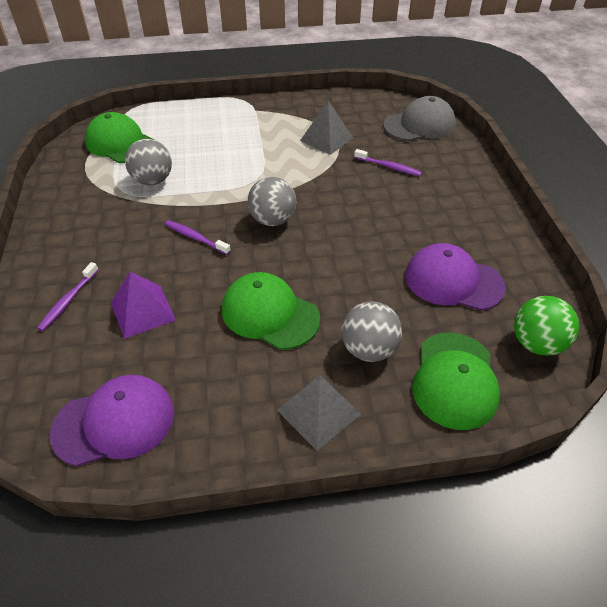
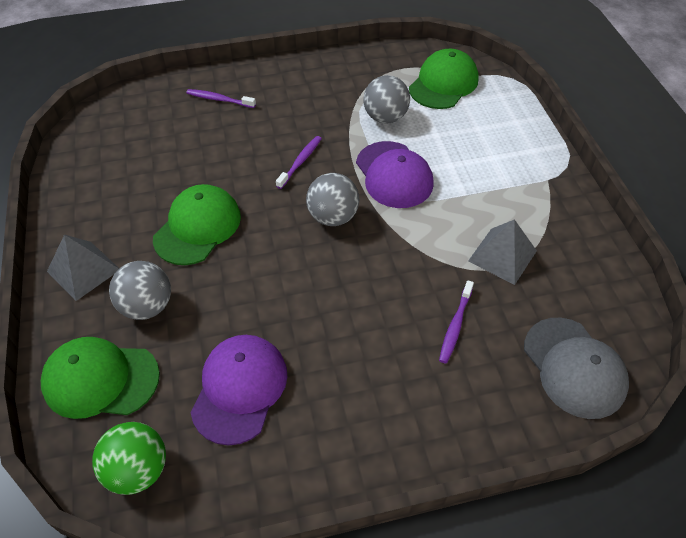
camera: 85 degrees right, 5 degrees up
(114, 422) = (97, 150): purple cap -> purple cap (394, 175)
(143, 311) = (206, 144): purple pyramid -> none

